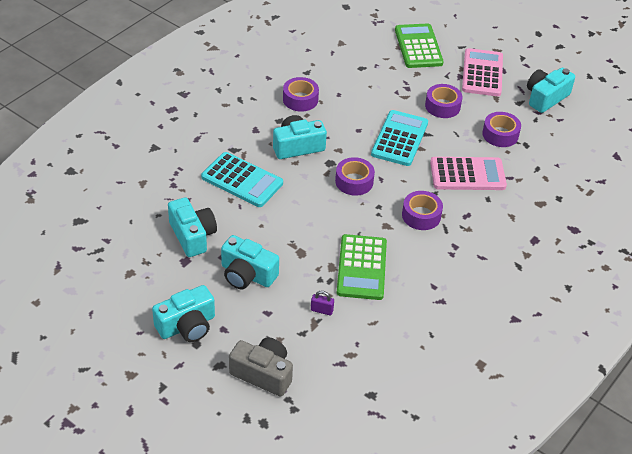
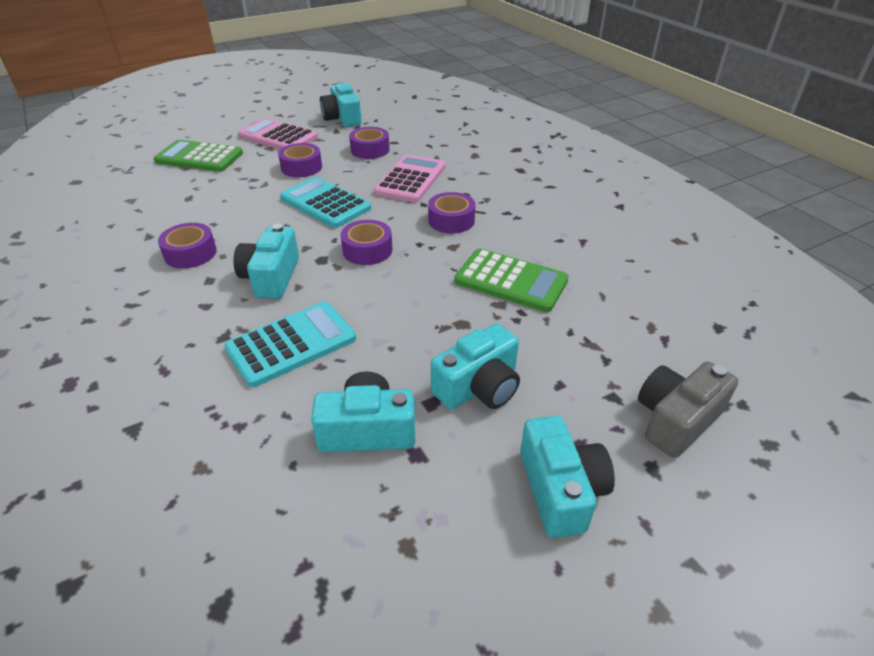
camera: 65 degrees left, 5 degrees down
(321, 310) = (570, 332): purple padlock -> none

